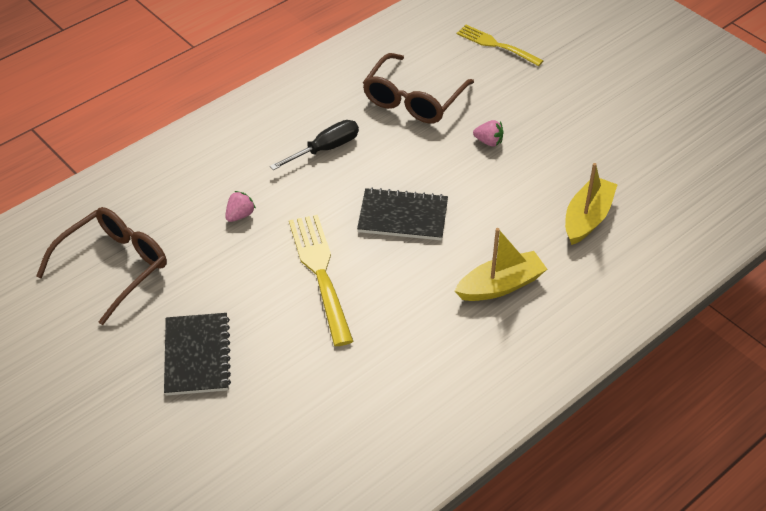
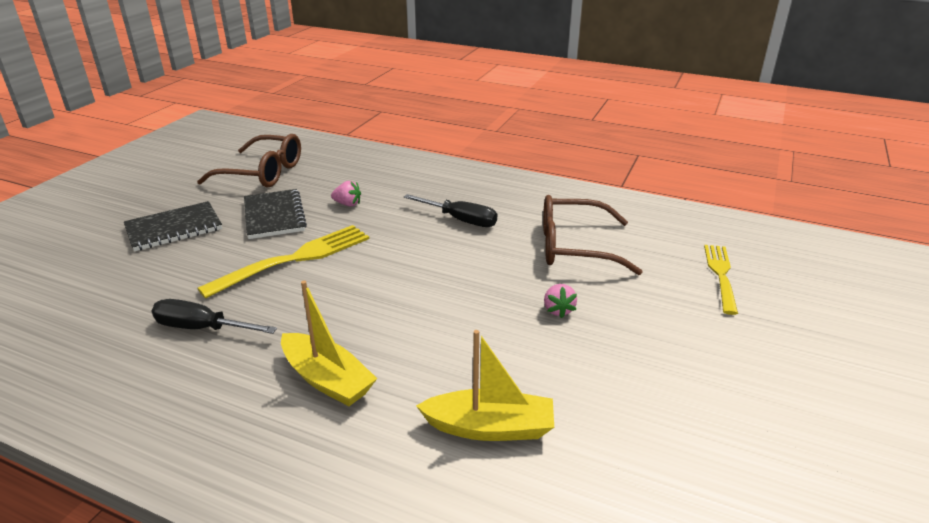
camera: 65 degrees right, 15 degrees down
(394, 350) = (202, 328): none -> black screwdriver
(403, 216) = (399, 284): black notebook -> black notebook (274, 216)

